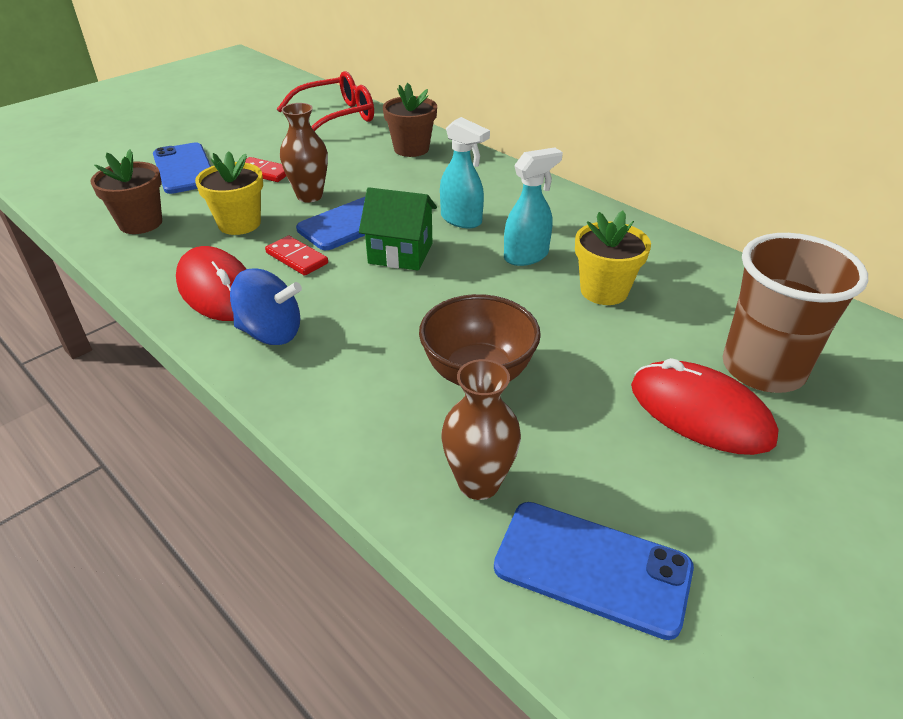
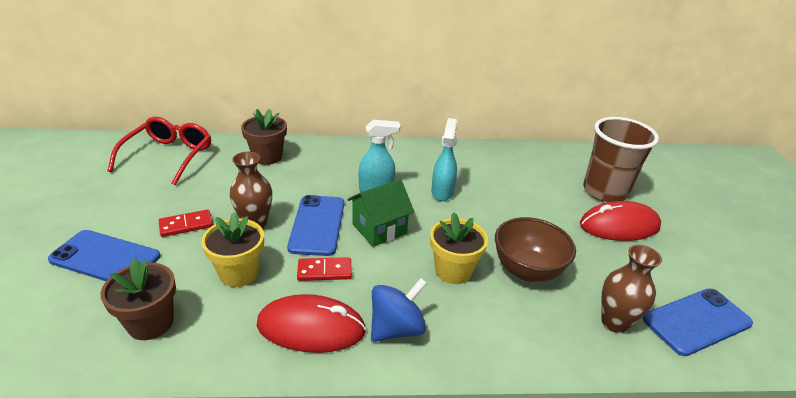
camera: 50 degrees left, 5 degrees down
(604, 291) = (502, 190): yellow flower pot -> yellow flower pot (453, 271)

